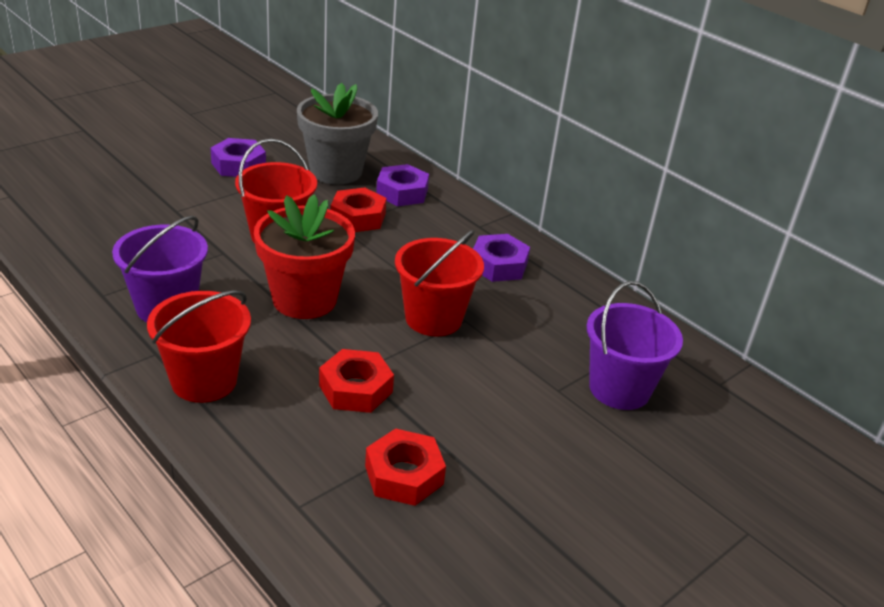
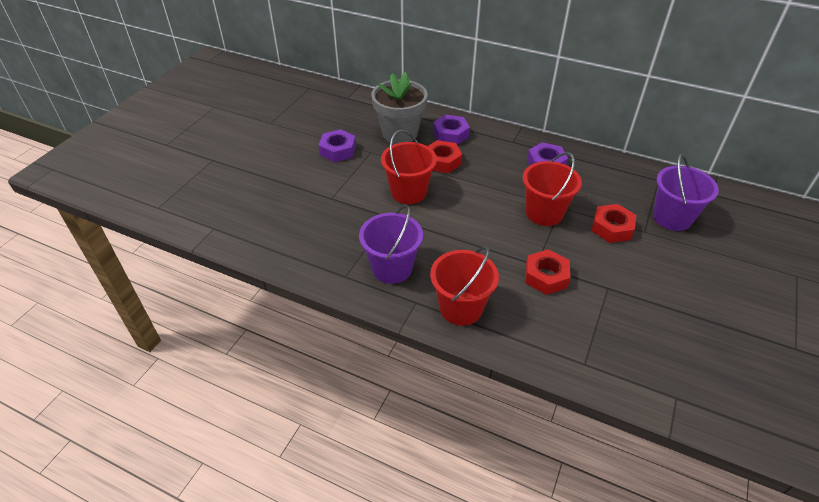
camera: 20 degrees left, 10 degrees up
(304, 299) = (465, 230): red flower pot -> none
(404, 475) = (618, 319): red nut -> red nut (612, 228)

